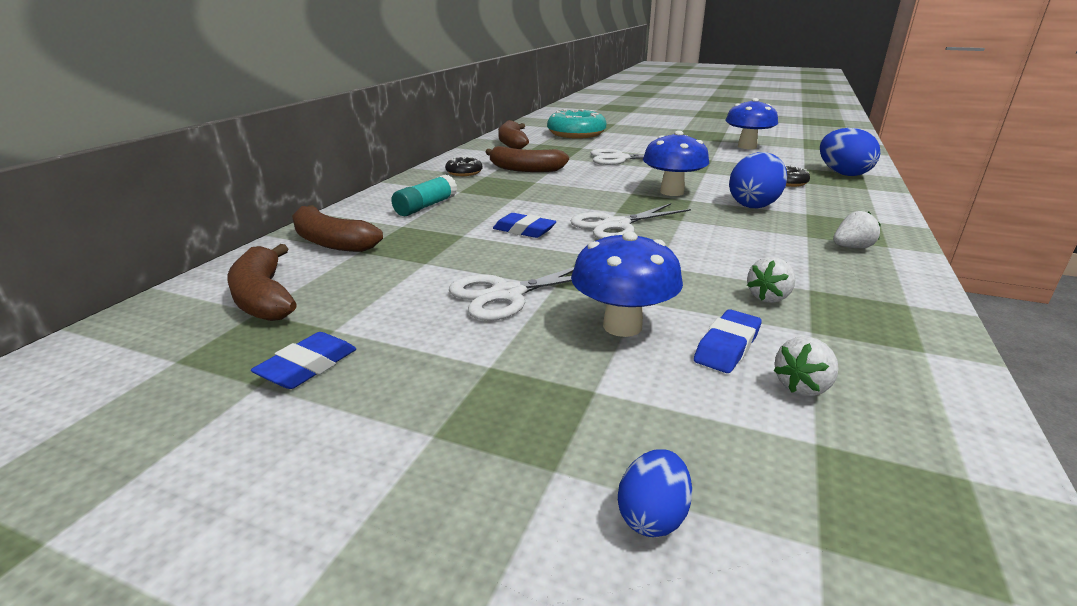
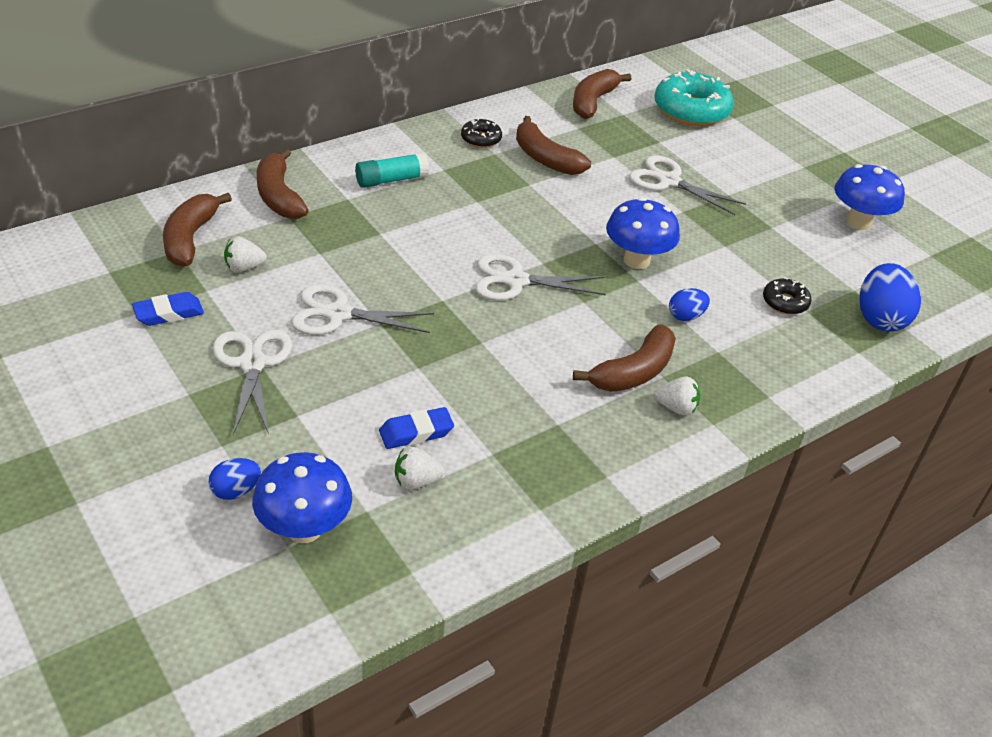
camera: 30 degrees right, 15 degrees up
(476, 368) = (252, 364): none -> white scissors
(524, 230) = (432, 251): blue eraser -> none
(622, 326) = (375, 381): blue mushroom -> blue mushroom (304, 529)
(753, 205) = (685, 316): blue egg -> blue egg, size x0.54
(768, 297) = (513, 414): white strawberry -> white strawberry (244, 267)
(787, 240) = (633, 372): none -> brown banana

